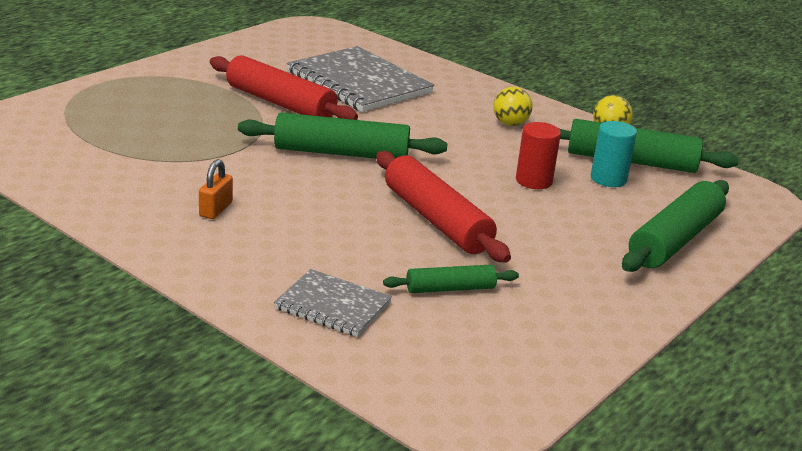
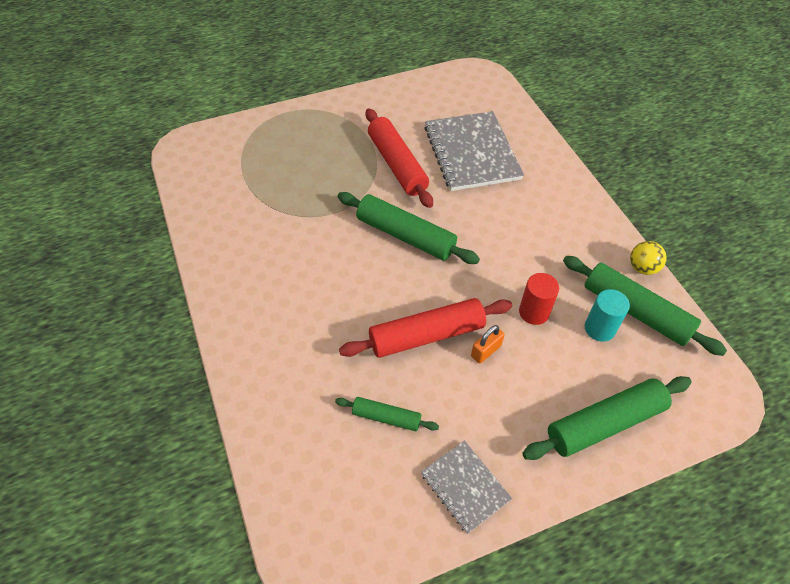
camera: 30 degrees right, 25 degrees up
(216, 209) = (281, 275): orange padlock -> orange padlock (486, 351)
(333, 305) = (294, 405): grey notebook -> grey notebook (465, 486)
(437, 220) = (427, 335): red rolling pin -> red rolling pin turned 75 degrees clockwise
(510, 124) = (562, 235): yellow ball -> none

